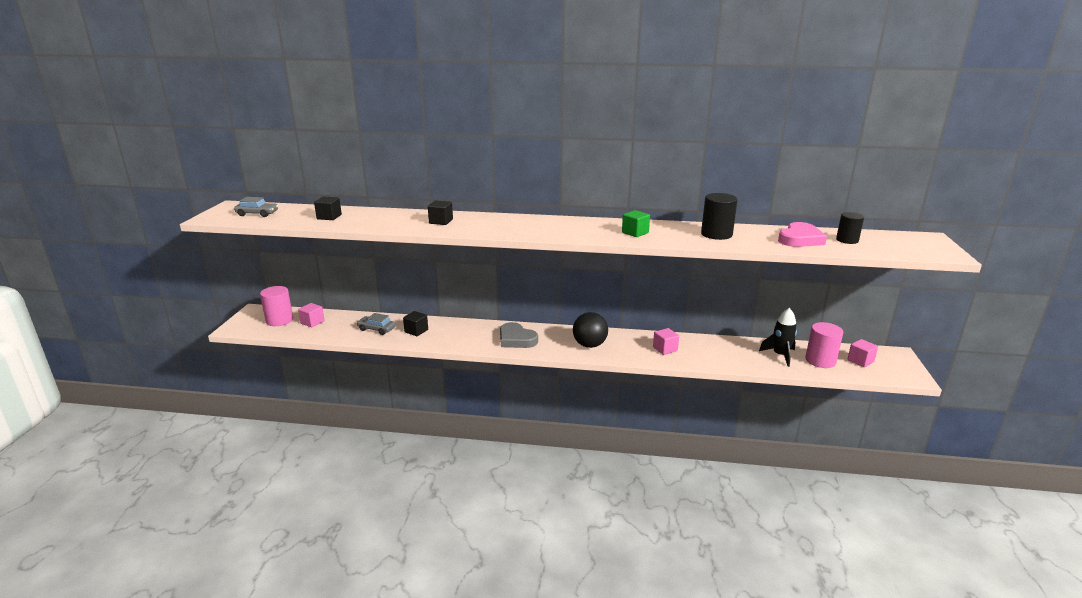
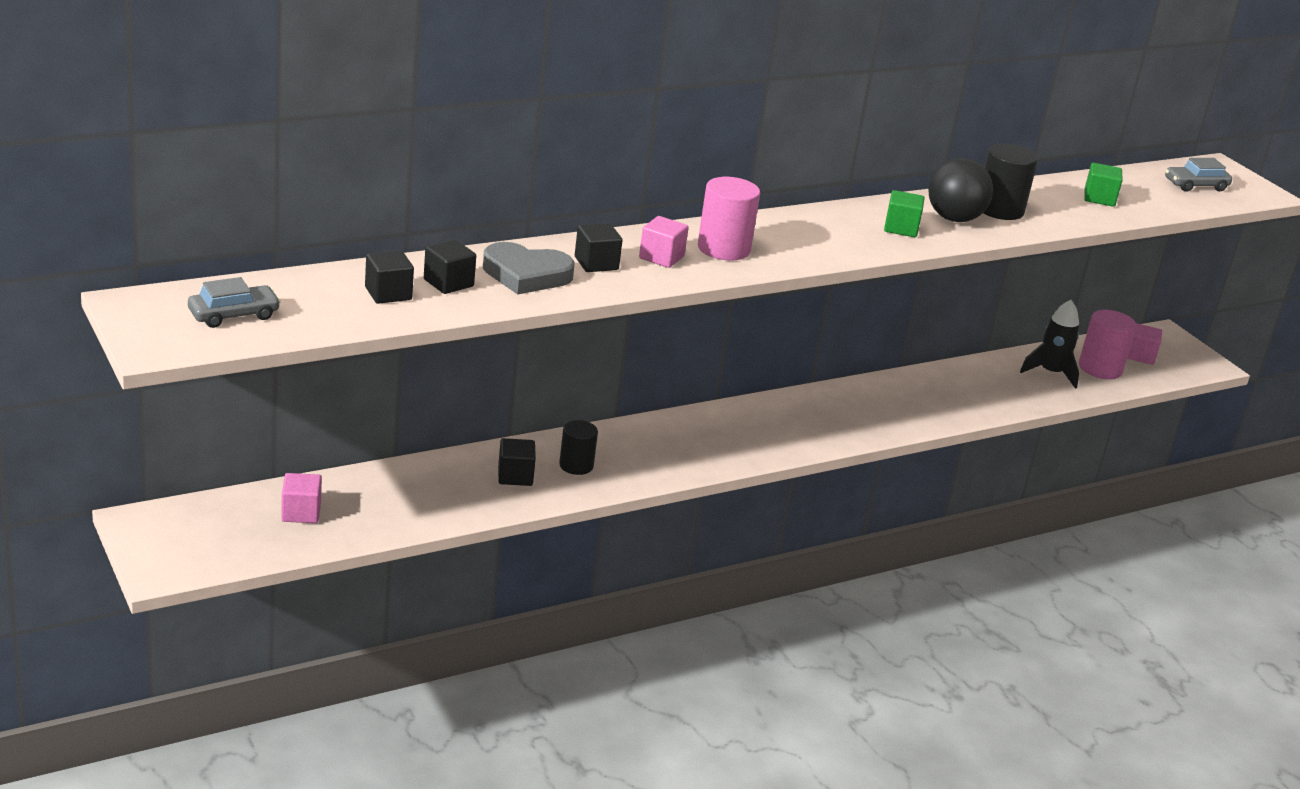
camera: 40 degrees left, 5 degrees up
(279, 320) = (228, 527): pink cylinder -> pink cylinder (723, 248)
(361, 218) = (448, 283): none -> black cube
(376, 329) = (442, 492): grey car -> grey car (1195, 185)
(516, 339) = (692, 445): grey heart -> grey heart (526, 274)
(589, 345) = (806, 425): black ball -> black ball (954, 219)
(665, 349) = (909, 403): pink cube -> pink cube (661, 257)
(800, 239) = (1099, 198): pink heart -> green cube
(847, 240) = (1147, 189): black cylinder -> black cylinder (576, 465)

